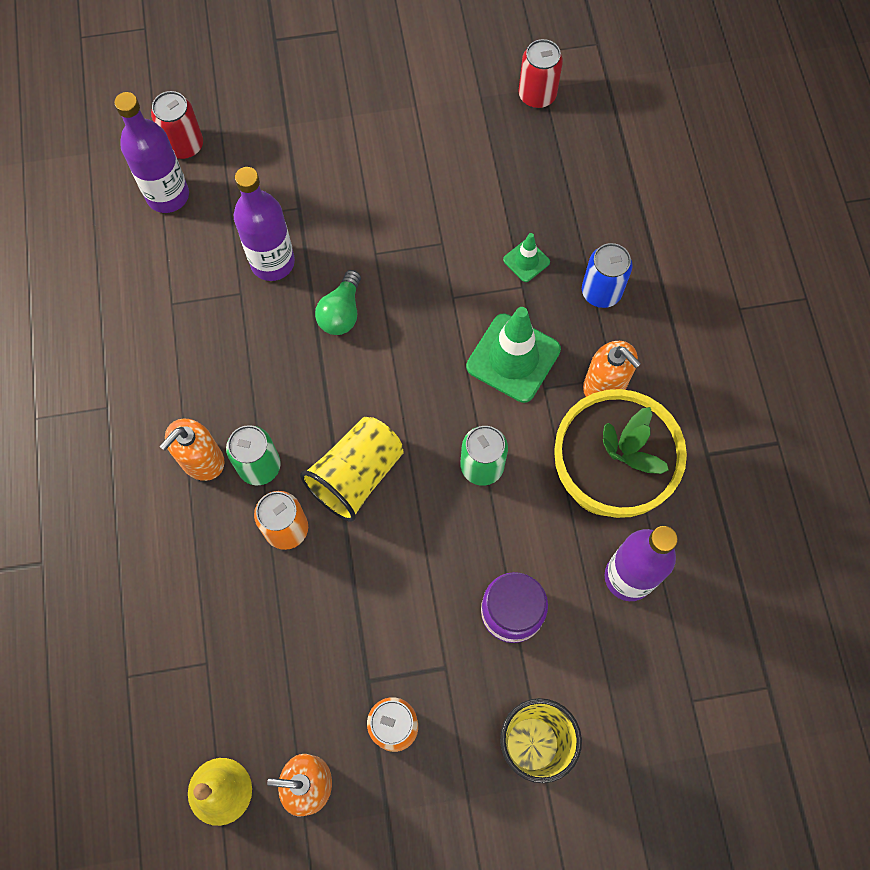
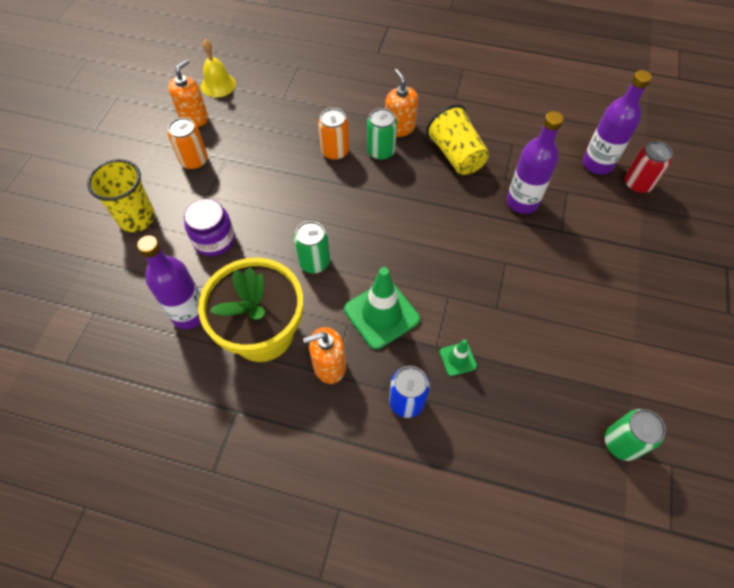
camera: 115 degrees right, 10 degrees down
(341, 313) = (466, 226): green light bulb -> none
(356, 475) = (347, 194): yellow cup -> yellow cup (456, 155)
(537, 95) = (621, 443): red can -> green can

